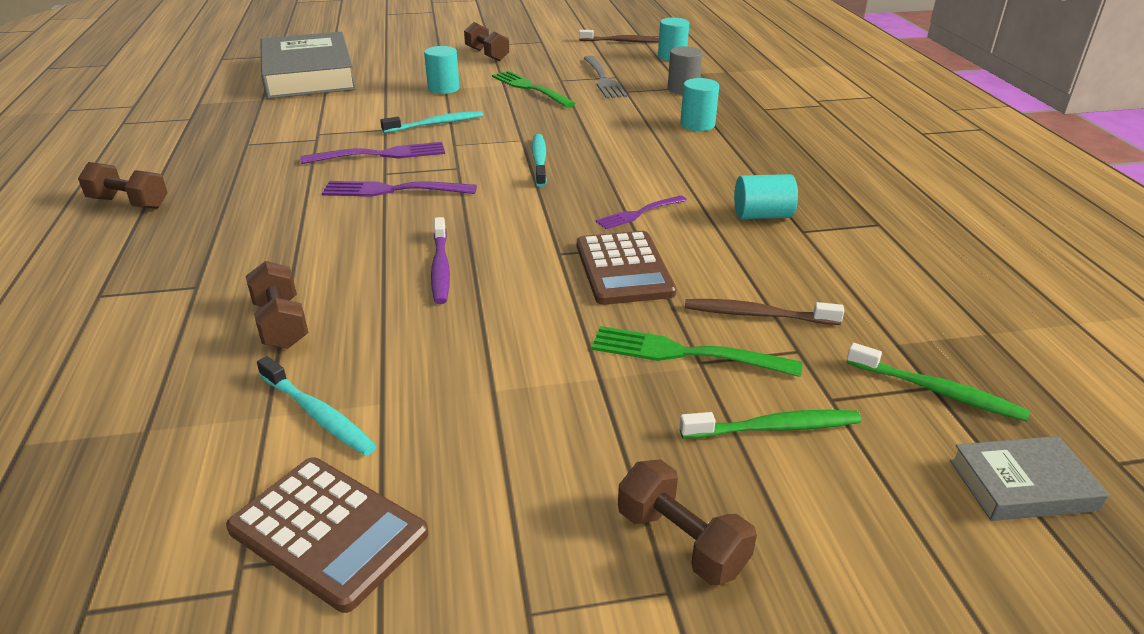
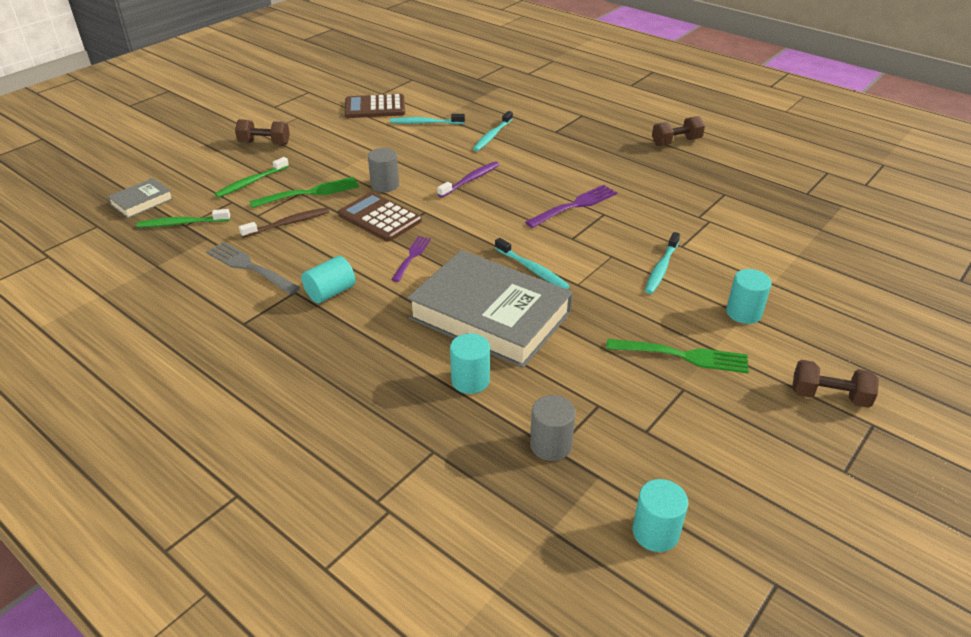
camera: 140 degrees right, 5 degrees up
(281, 324) = (492, 136): brown dumbbell -> turquoise toothbrush
(308, 75) = (870, 270): grey book -> grey book (490, 315)
(379, 155) = (635, 224): purple fork -> none
(440, 267) = (470, 180): purple toothbrush -> purple toothbrush turned 90 degrees clockwise
(559, 313) = (385, 185): none -> grey cylinder
(603, 79) = (650, 416): grey fork -> grey fork (250, 267)
(621, 41) = (770, 542): brown toothbrush -> none

